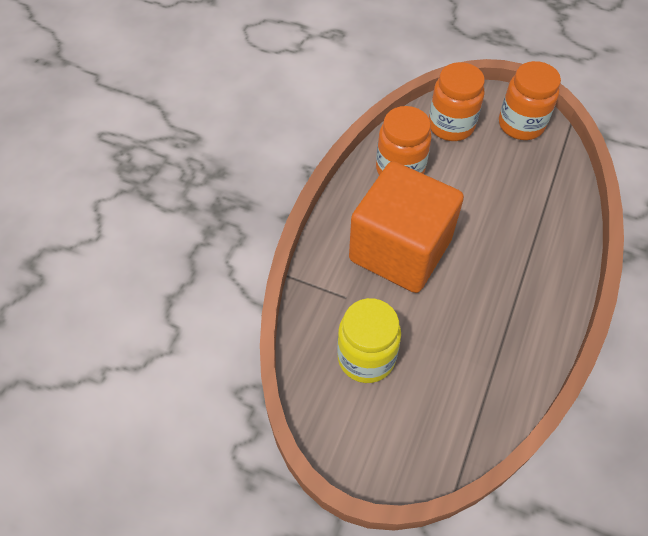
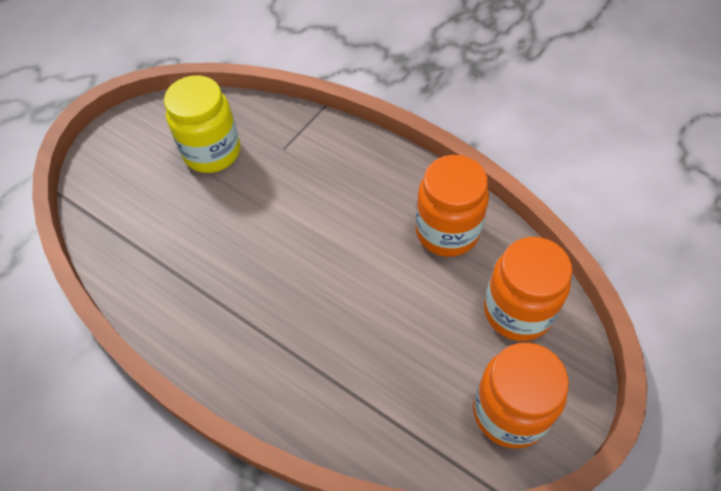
camera: 105 degrees right, 0 degrees up
(400, 250) = (327, 206): orange cube -> none

